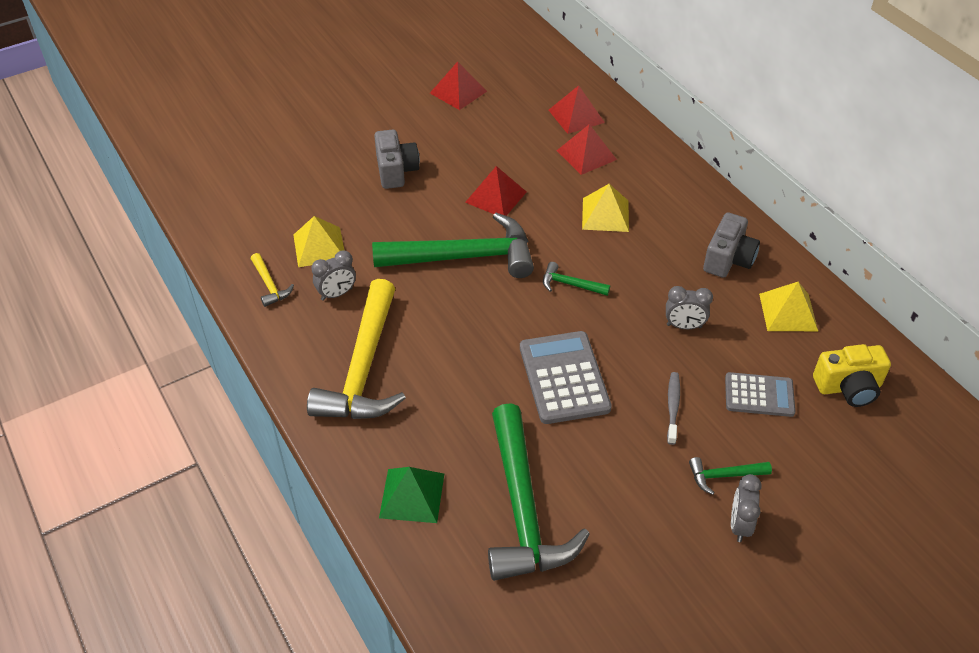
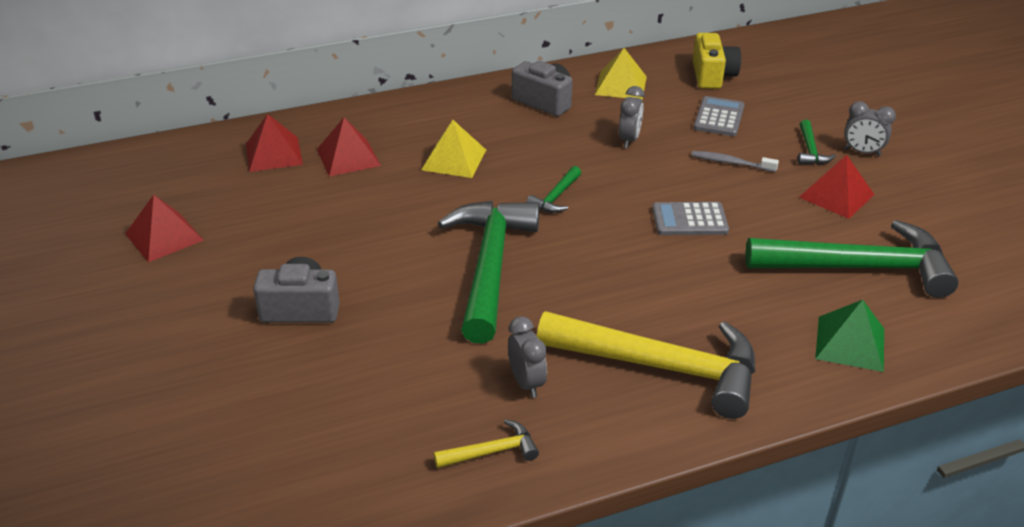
camera: 80 degrees left, 10 degrees down
(319, 246) = (428, 395): yellow pyramid -> none
(496, 197) = (392, 230): red pyramid -> red pyramid (836, 195)
(564, 378) = (689, 220): grey calculator -> grey calculator, size x0.64

